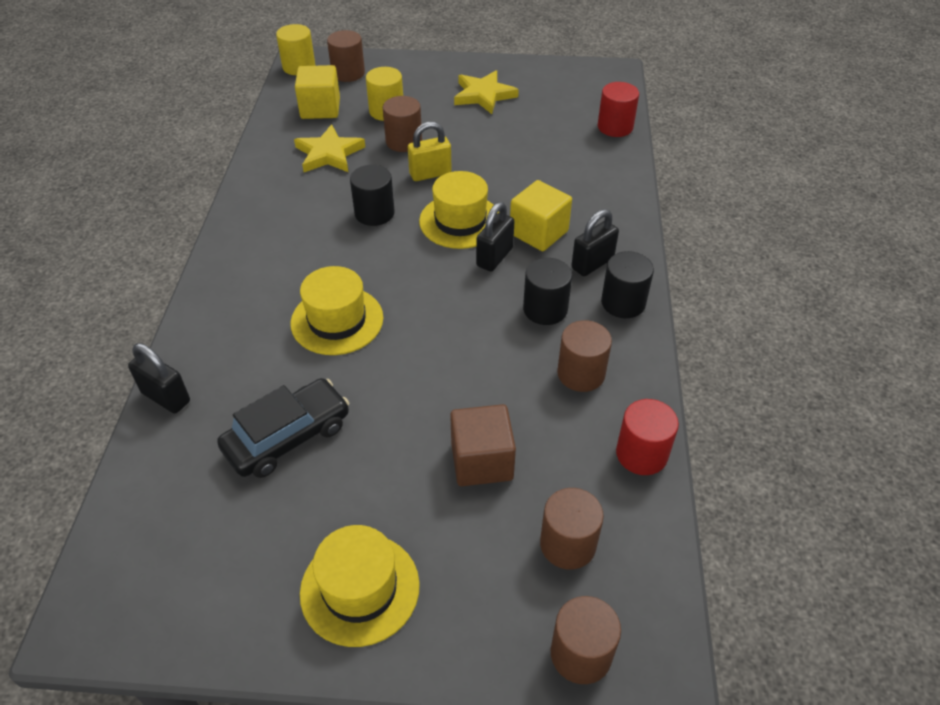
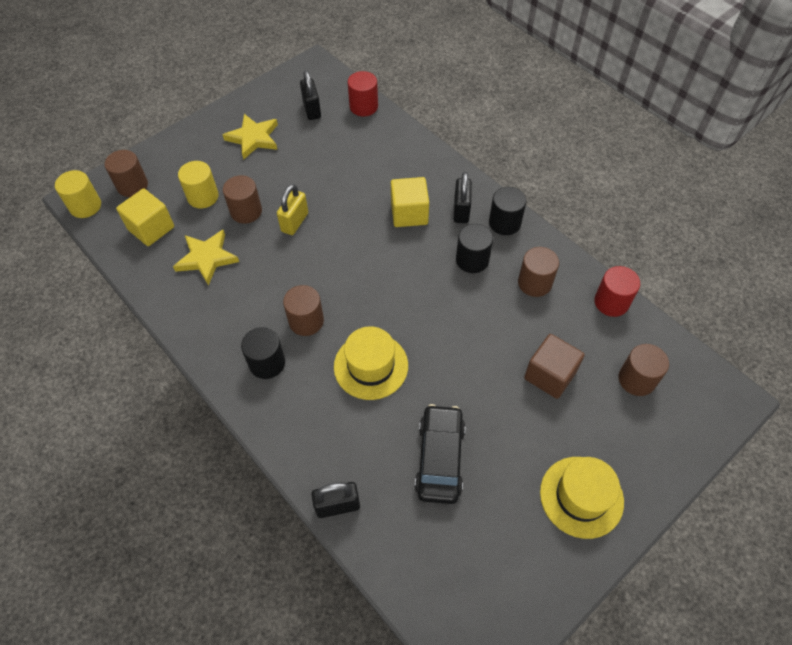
camera: 45 degrees left, 10 degrees up
(374, 213) = (296, 277): black cylinder -> black cylinder (267, 363)
(460, 221) = (356, 241): yellow hat -> none
(494, 257) = (405, 249): black padlock -> black padlock (312, 110)
(581, 654) = (702, 425): brown cylinder -> brown cylinder (306, 321)

